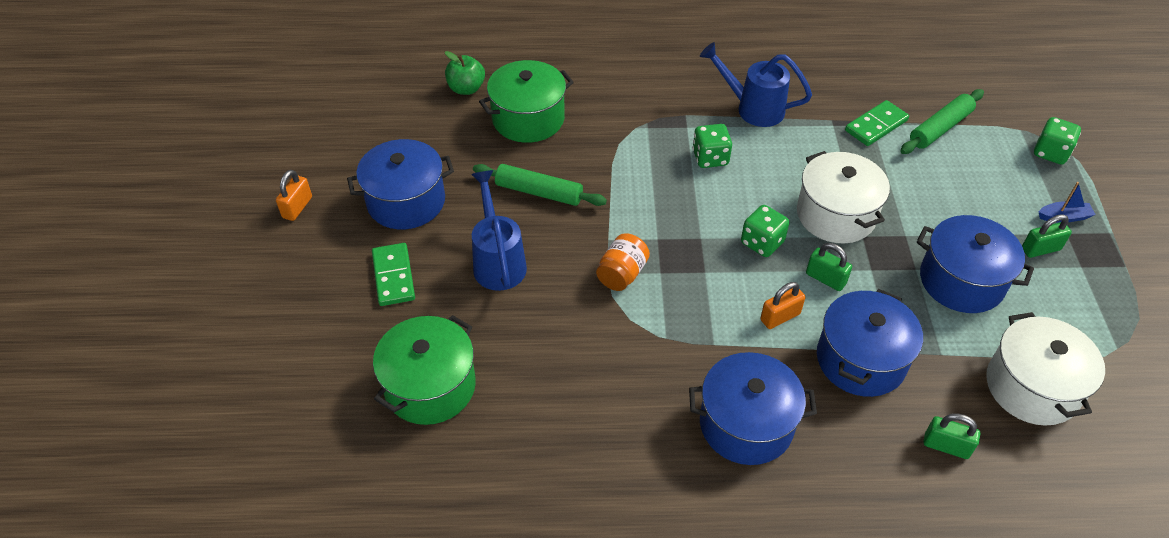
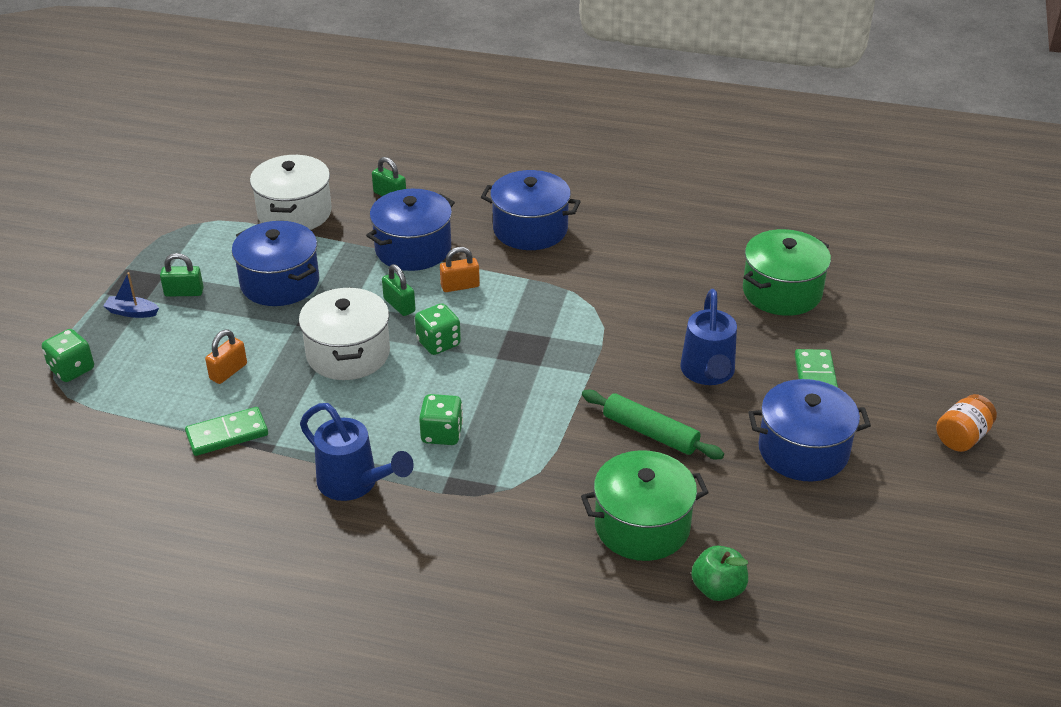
camera: 165 degrees left, 10 degrees down
(297, 207) = (930, 467): orange padlock -> orange padlock (228, 371)
(622, 274) = (588, 342): orange jar -> orange jar (962, 437)
(940, 128) = (159, 417): green rolling pin -> none

